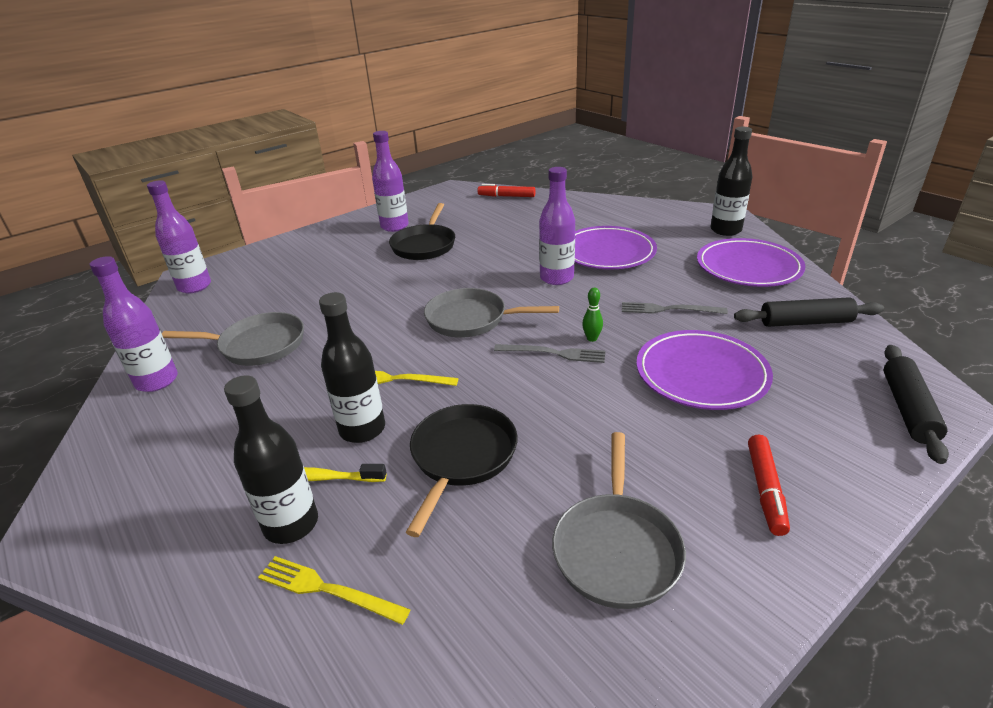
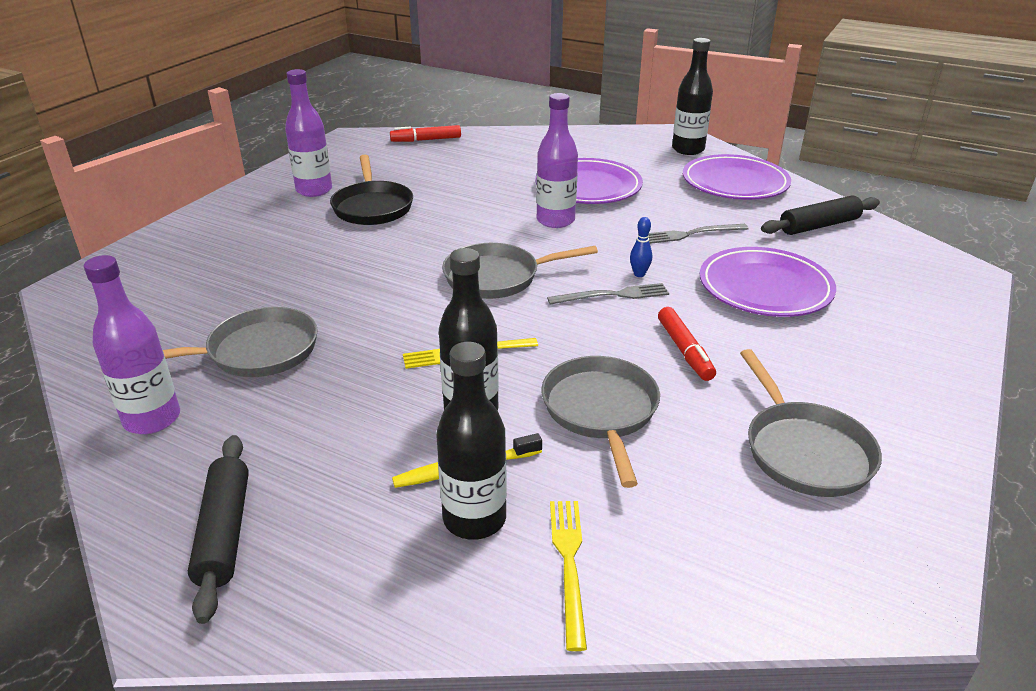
camera: 25 degrees left, 0 degrees up
(194, 286) = (93, 300): purple bottle -> none
(327, 590) = (569, 564): yellow fork -> yellow fork turned 90 degrees clockwise
(461, 457) = (601, 411): black pan -> grey pan
(592, 338) = (639, 274): green bowling pin -> blue bowling pin
(765, 489) = (885, 372): red marker -> red marker (684, 351)
(908, 409) = (945, 283): black rolling pin -> black rolling pin (224, 532)

